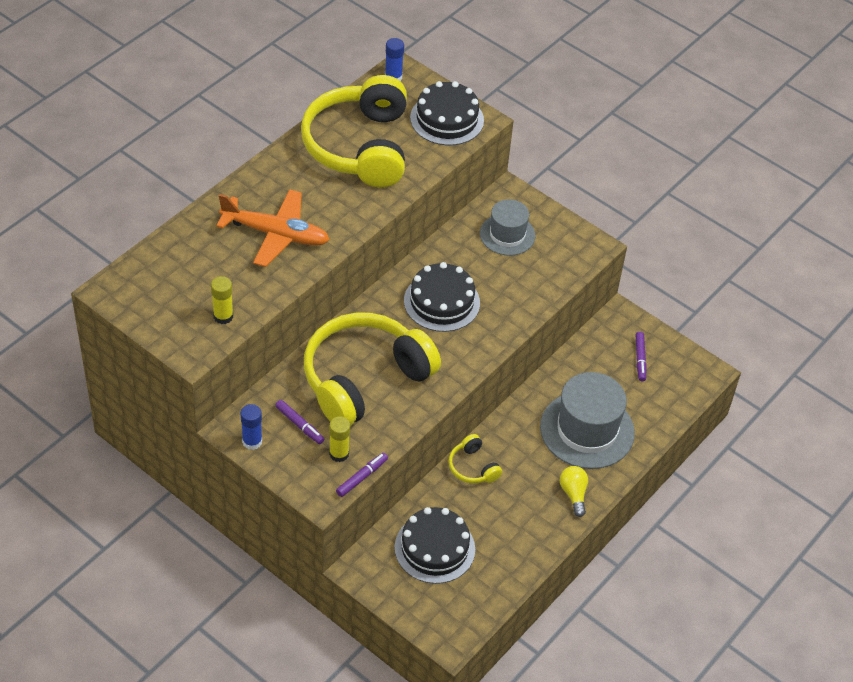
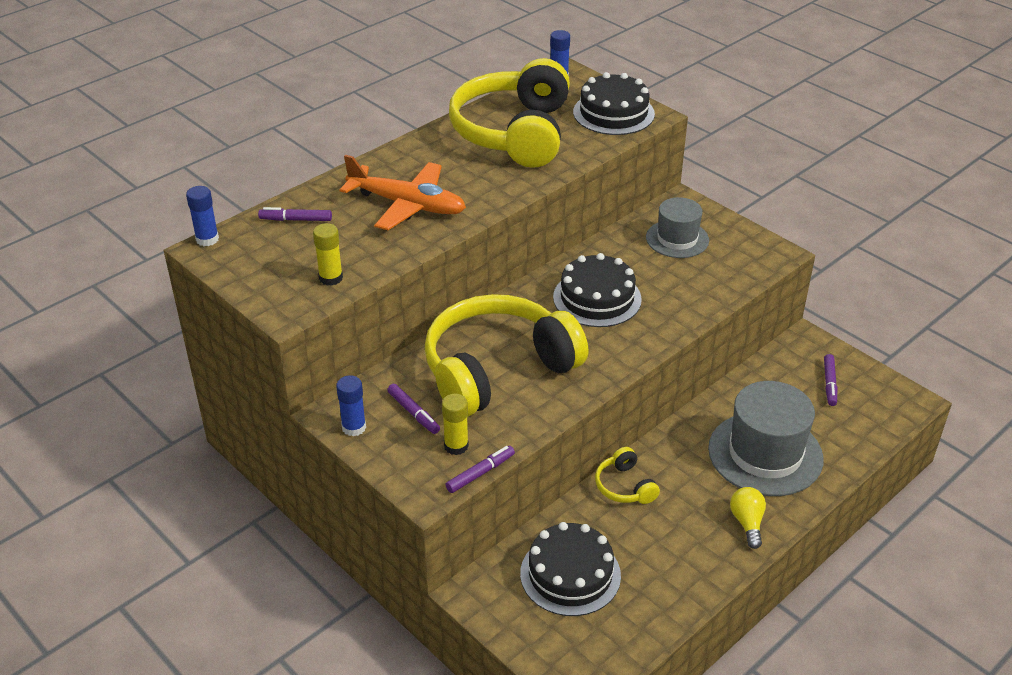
camera: 10 degrees right, 10 degrees down
(107, 280) = (207, 239): none -> blue glue stick
(180, 255) = (296, 219): none -> purple marker

